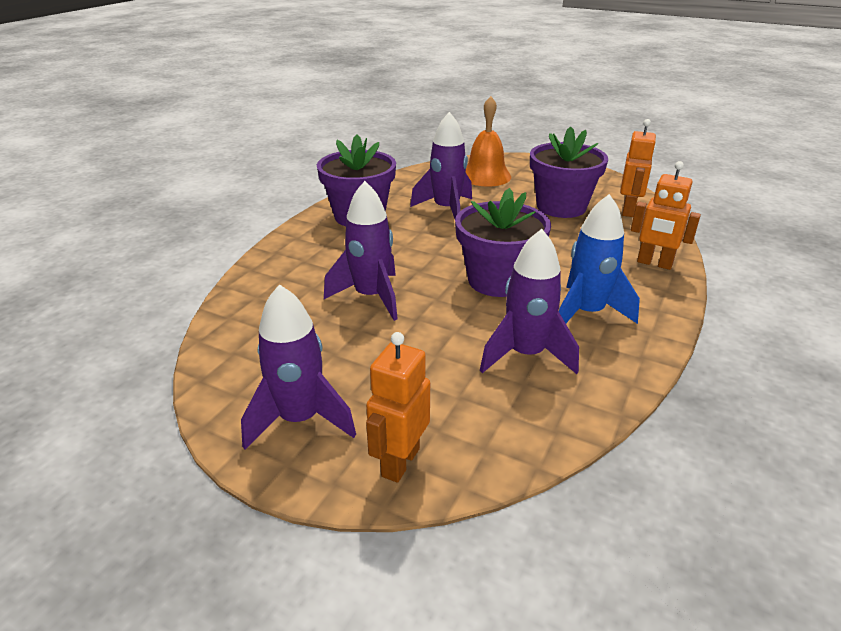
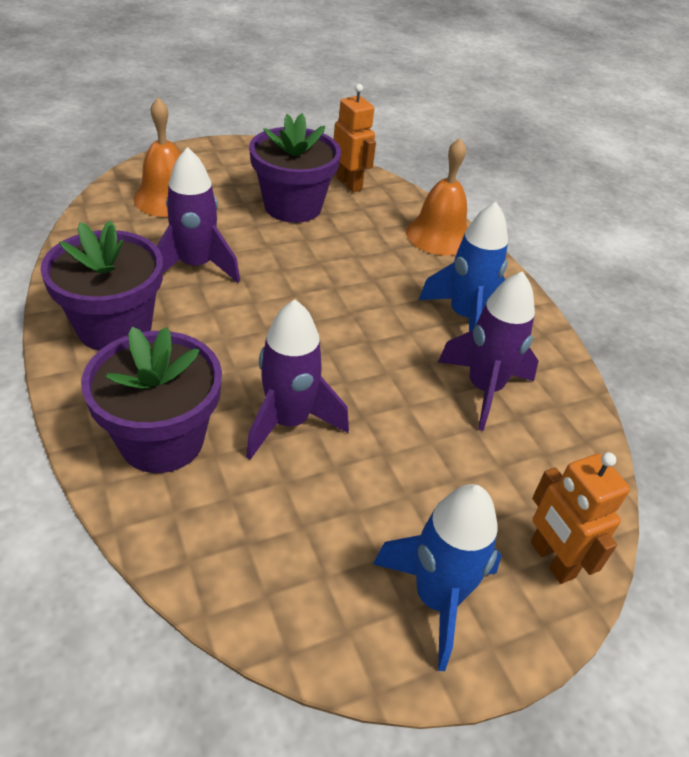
camera: 55 degrees left, 10 degrees up
(300, 419) = (436, 598): purple rocket -> blue rocket
(497, 280) = (362, 326): purple flower pot -> purple flower pot (162, 440)
(654, 263) = (439, 235): orange robot -> orange bell

